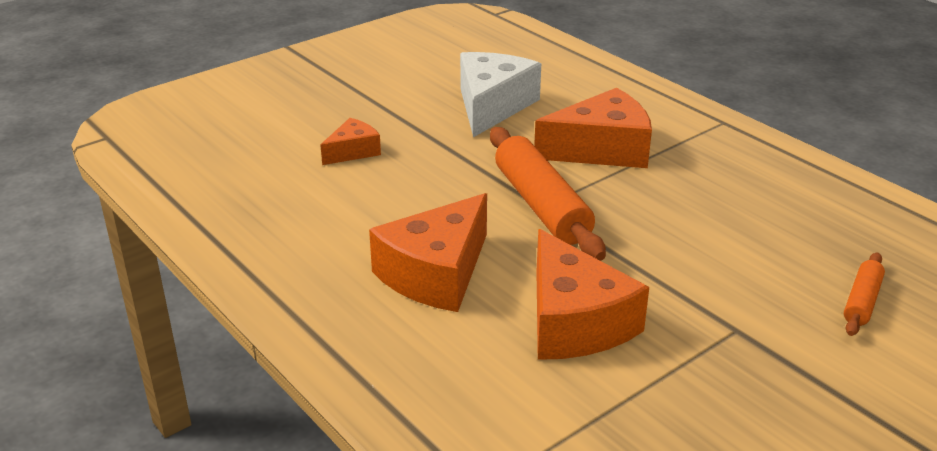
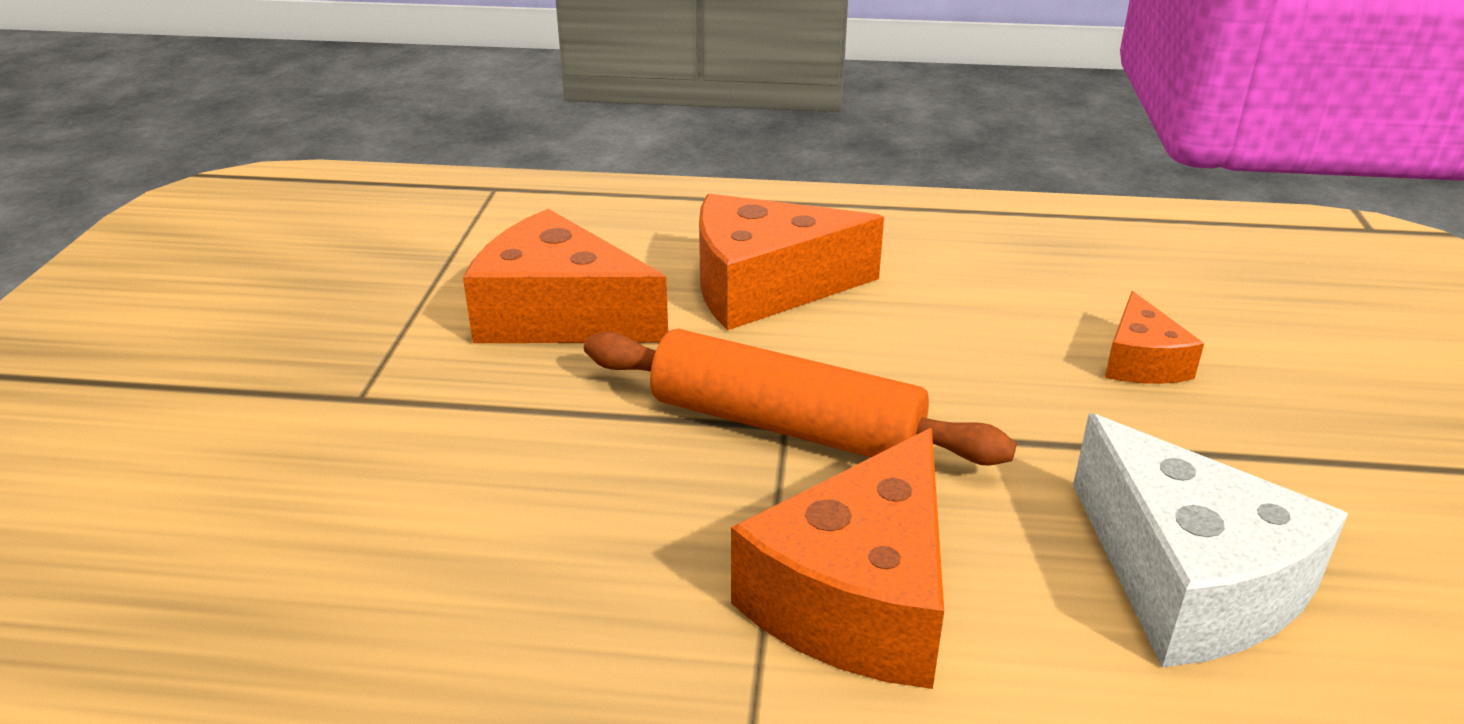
camera: 135 degrees right, 0 degrees up
(436, 273) = (765, 287): orange cheese -> orange cheese turned 90 degrees counterclockwise
(862, 301) = (185, 527): orange rolling pin -> none

